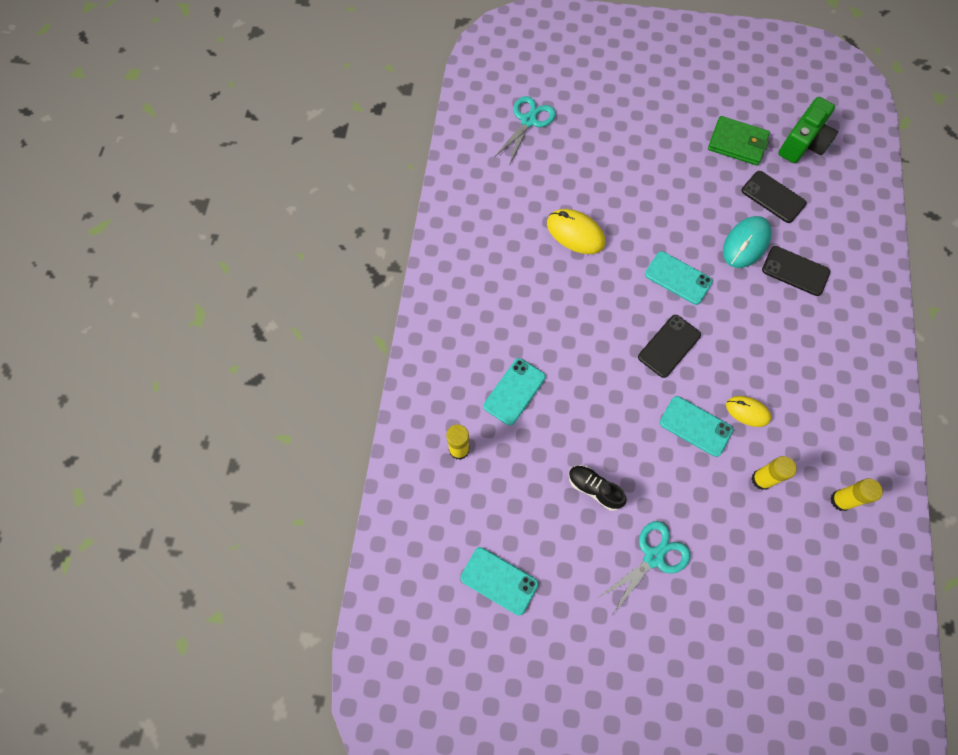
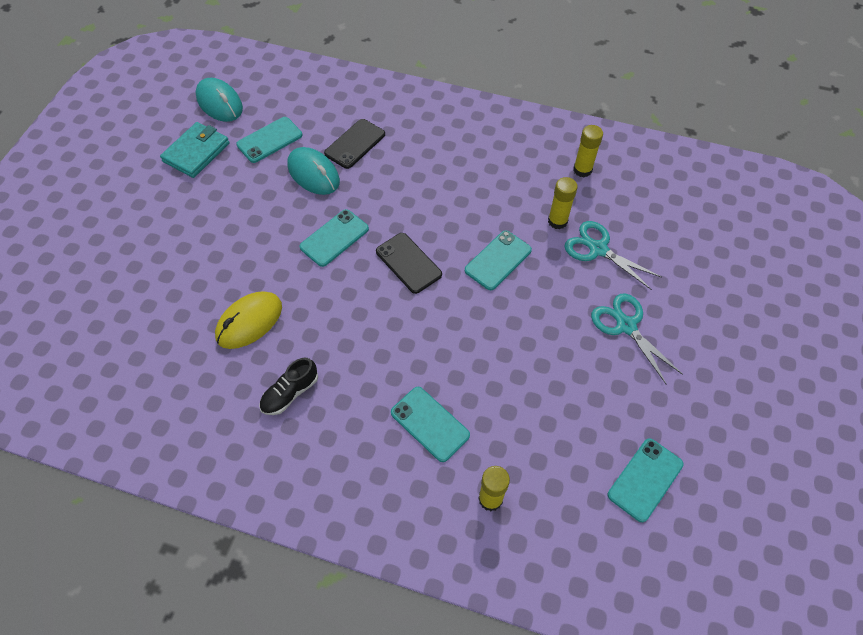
camera: 80 degrees left, 10 degrees down
(528, 121) = (75, 342): turquoise scissors -> turquoise scissors (598, 249)
(594, 489) = (552, 364): black shoe -> black shoe (290, 393)
(737, 143) = (196, 152): green wallet -> turquoise wallet
(747, 411) = (490, 215): yellow mouse -> none
(773, 197) = (270, 140): black phone -> turquoise phone
(803, 144) = (219, 103): green camera -> turquoise mouse

